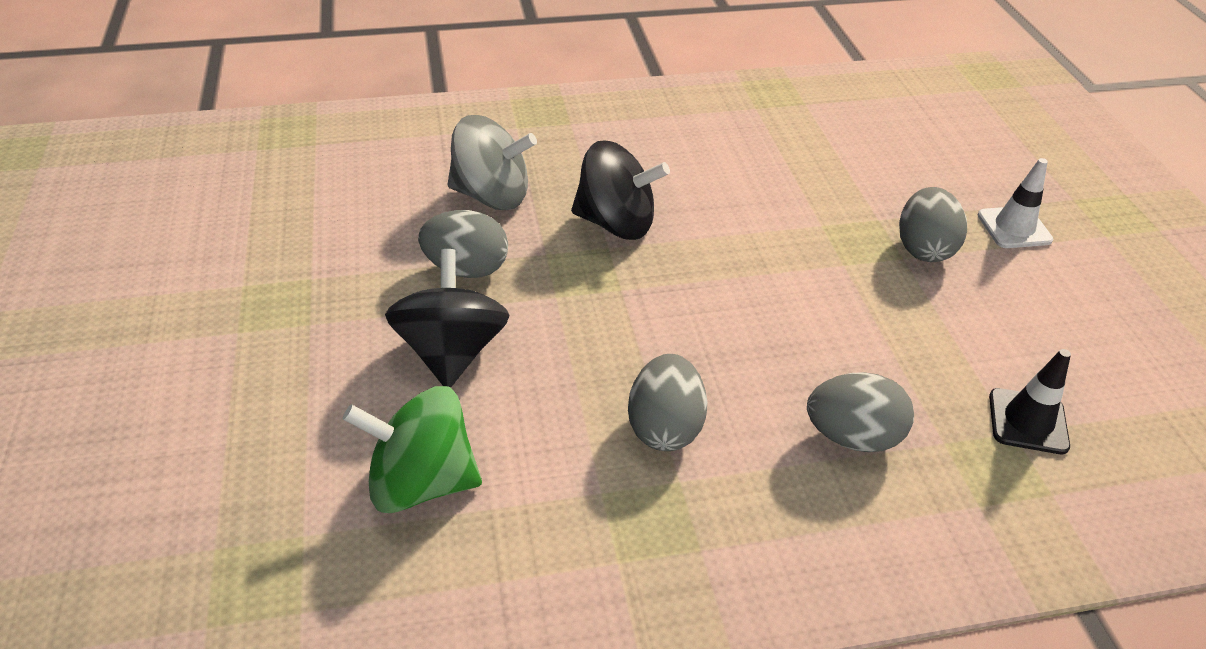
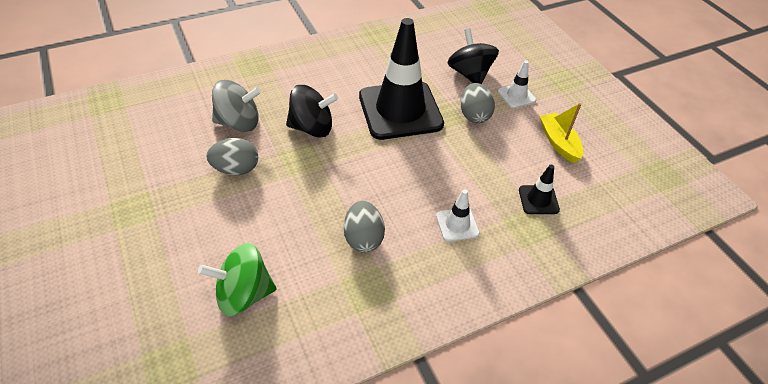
camera: 15 degrees left, 5 degrees up
(452, 351) = (240, 219): black spinning top -> black spinning top (470, 74)
(783, 219) = (400, 110): none -> black traffic cone
(852, 436) = (457, 224): grey egg -> white traffic cone
(1087, 324) = (558, 143): none -> yellow boat

